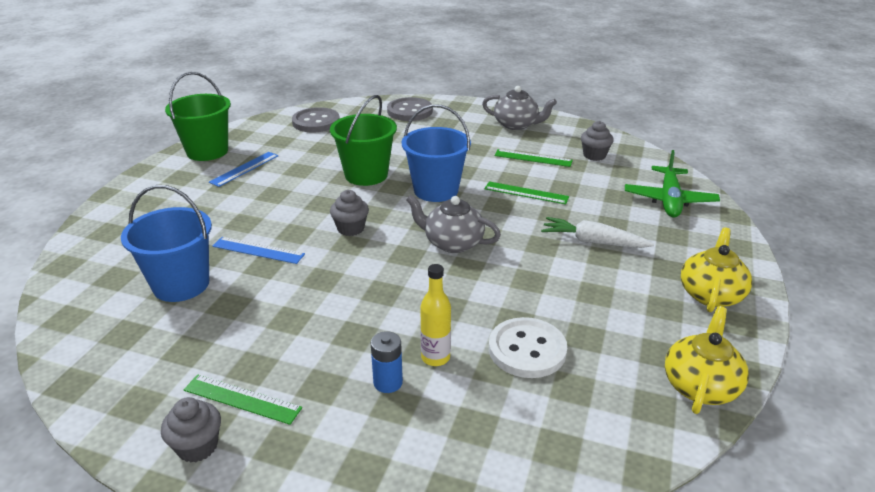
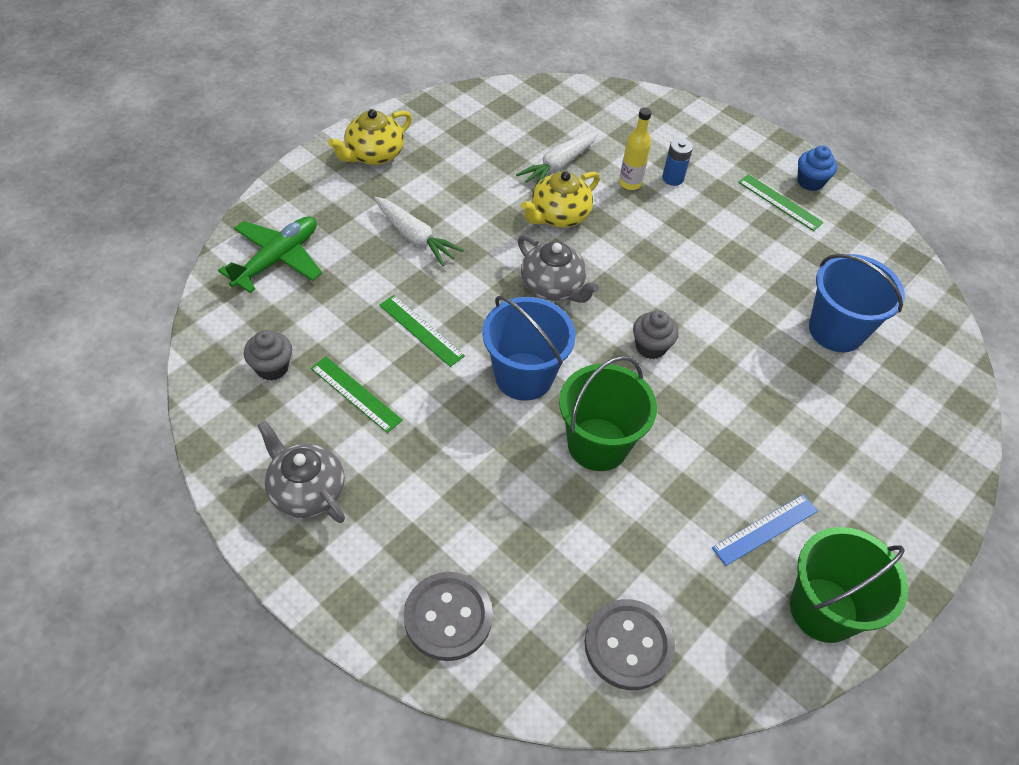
camera: 160 degrees left, 20 degrees up
(197, 446) = (810, 182): grey cupcake -> blue cupcake
(258, 250) = (757, 350): blue ruler -> none
(527, 350) = (558, 165): white button -> white carrot
(700, 385) = (462, 105): yellow teapot -> yellow teapot (558, 216)

